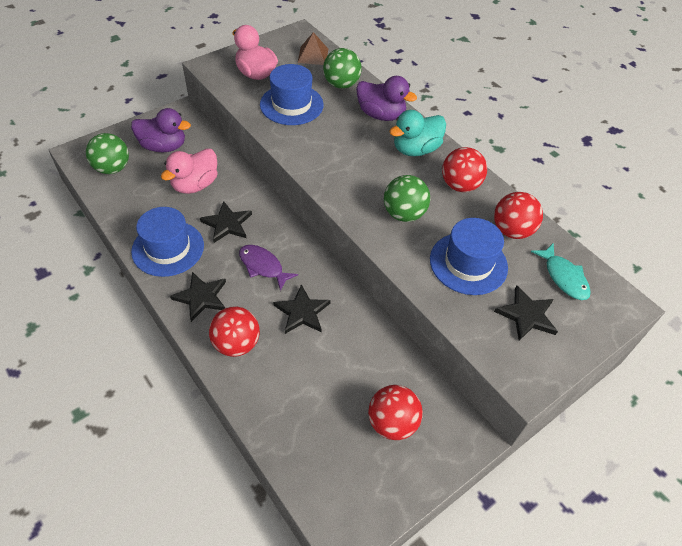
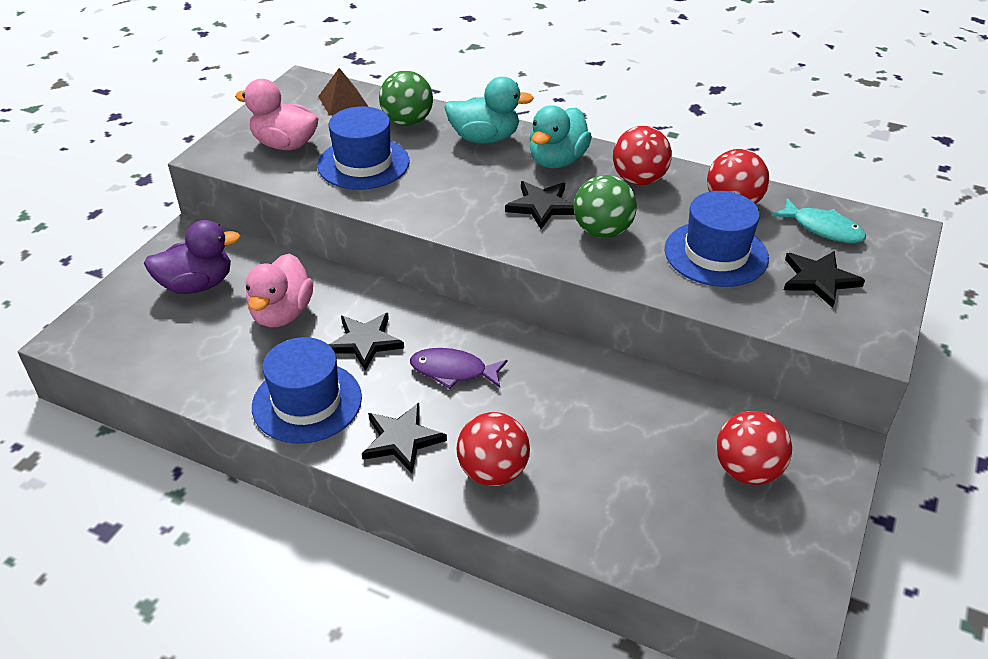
camera: 25 degrees left, 10 degrees down
(112, 168) = (142, 338): green ball -> none
(302, 312) = (544, 401): black star -> black star (541, 206)
(381, 115) = (485, 138): purple duck -> turquoise duck

